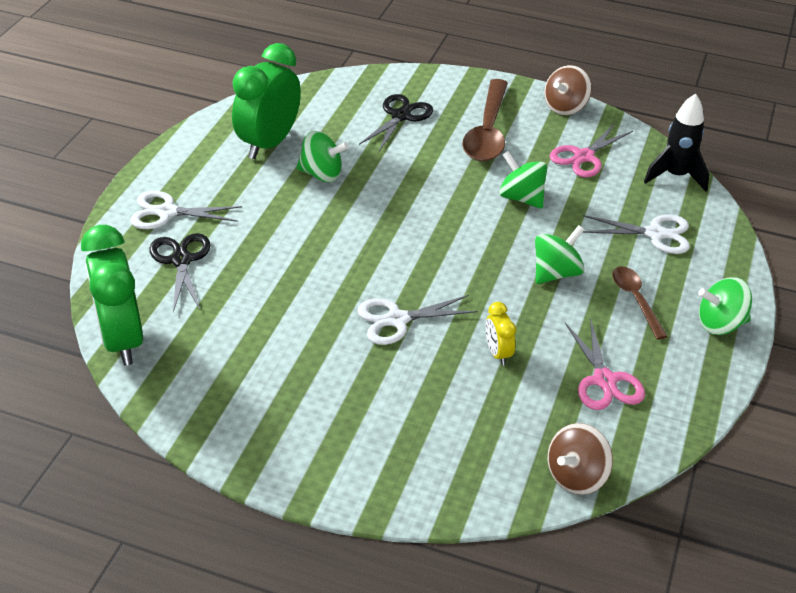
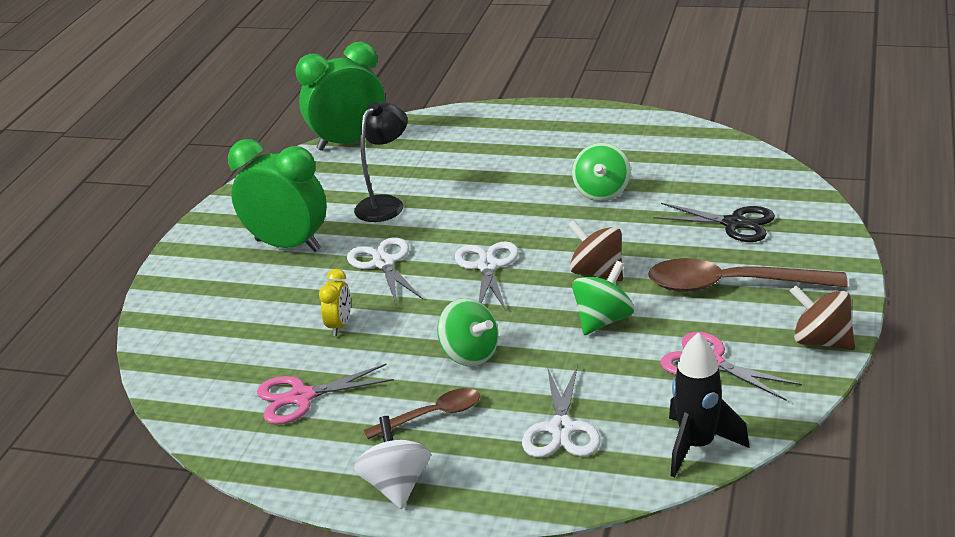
camera: 90 degrees right, 10 degrees down
(167, 212) = (516, 128): white scissors -> white scissors (487, 266)
(181, 260) = (451, 147): black scissors -> none
(269, 143) = (643, 157): green clock -> green clock (288, 245)
(281, 314) = (386, 204): none -> black lamp
(497, 353) = (340, 326): yellow clock -> yellow clock turned 120 degrees clockwise
(576, 476) = (175, 384): brown spinning top -> brown spinning top (597, 273)
(720, 324) = (396, 485): green spinning top -> white spinning top

